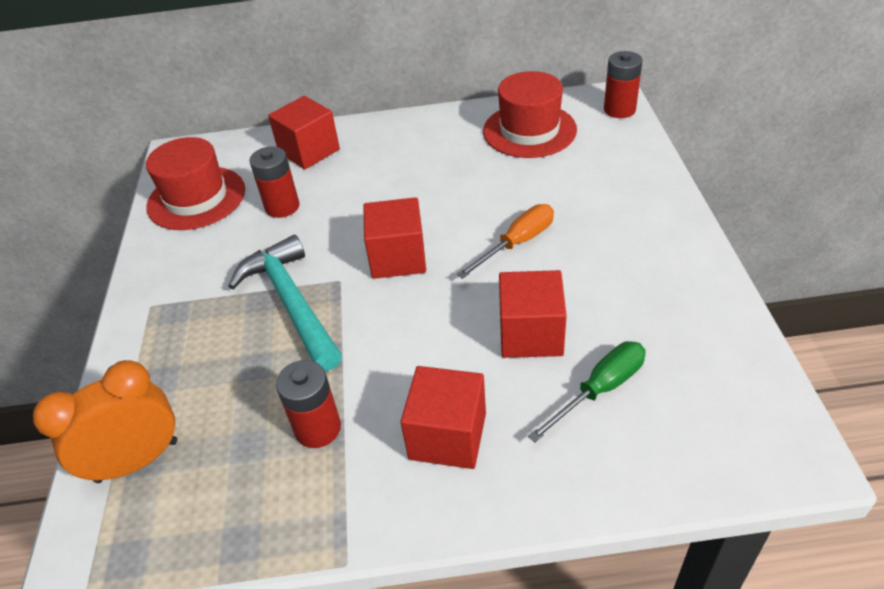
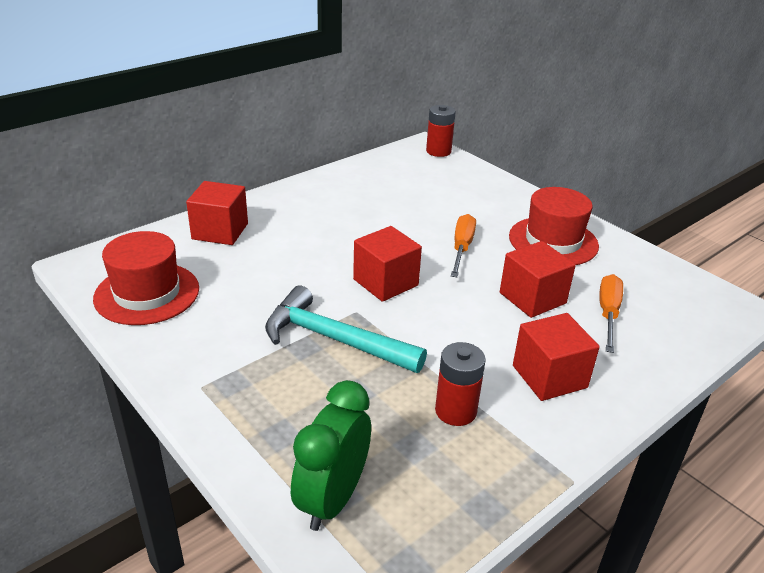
camera: 40 degrees left, 10 degrees down
(137, 461) = (332, 499): orange clock -> green clock
(282, 207) = (243, 276): red battery -> none
(529, 130) = (390, 177): red hat -> red hat (553, 241)
(600, 389) = (608, 313): green screwdriver -> orange screwdriver

